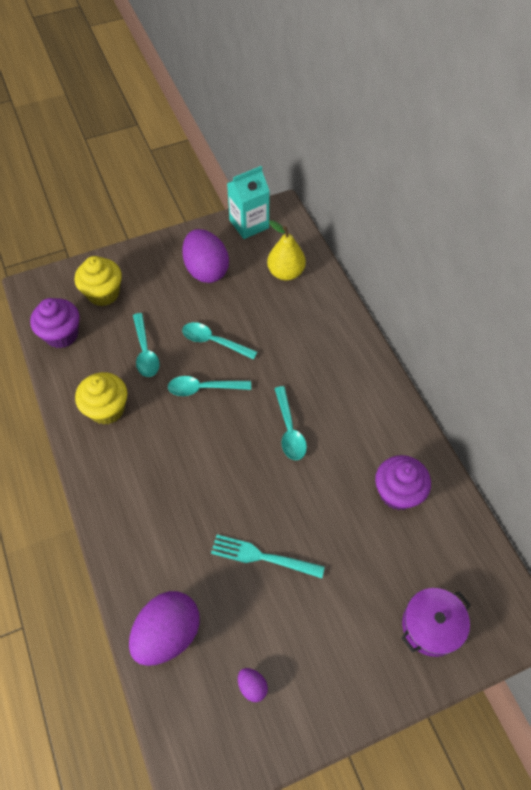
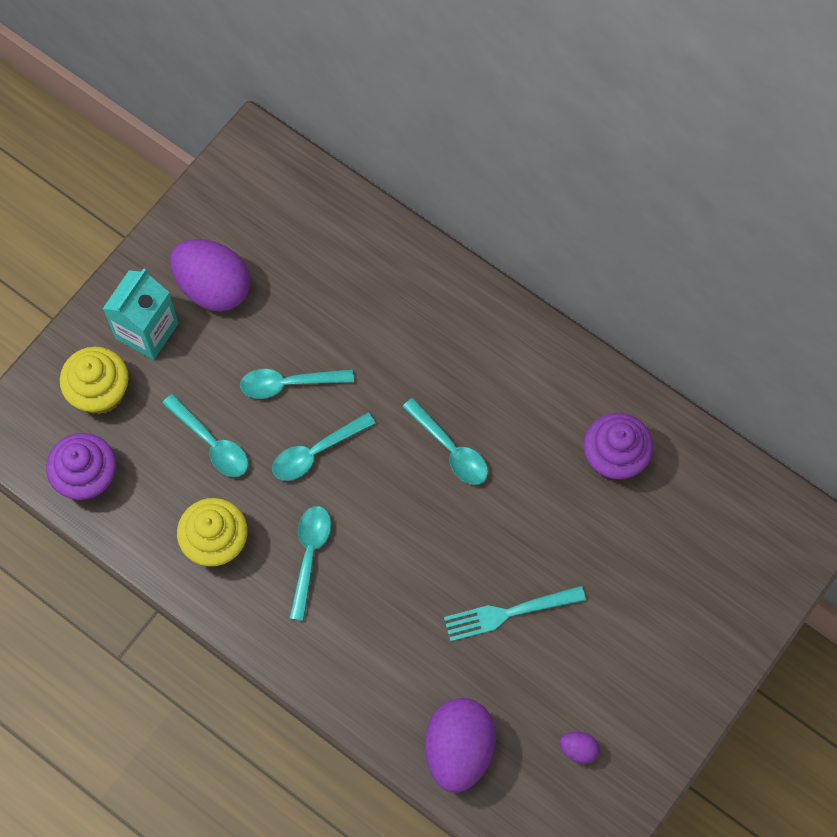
camera: 30 degrees left, 10 degrees up
(157, 447) = (309, 556): none -> turquoise spoon
(249, 224) = (225, 188): turquoise carton -> turquoise carton (147, 331)
(286, 273) = (319, 237): yellow pear -> none
(431, 626) = (724, 585): purple pot -> none

